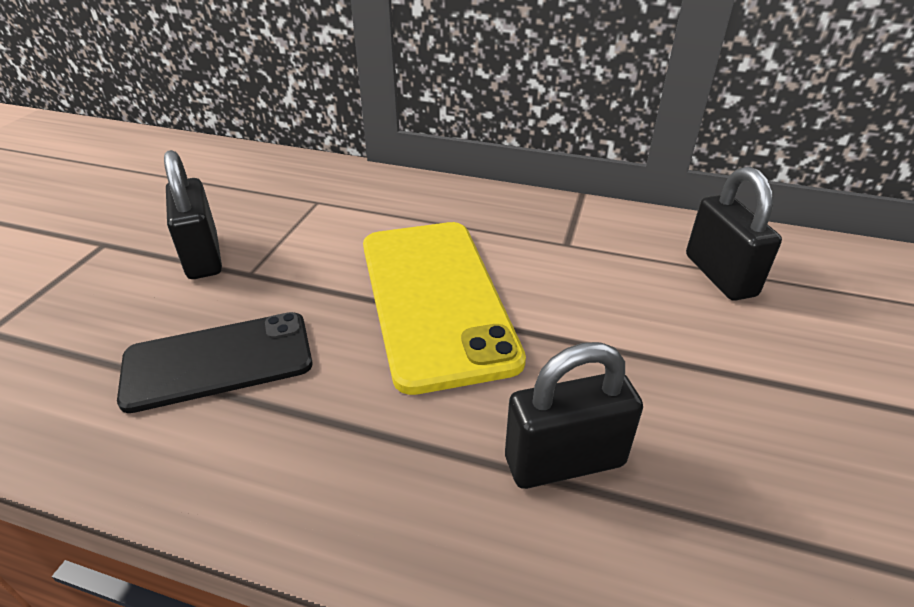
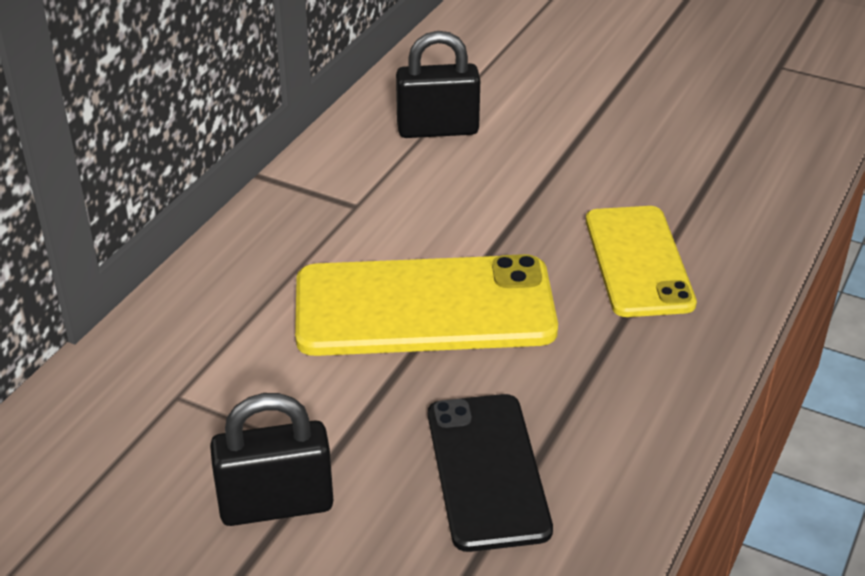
camera: 80 degrees left, 0 degrees up
(564, 461) = (638, 261): black padlock -> yellow phone

